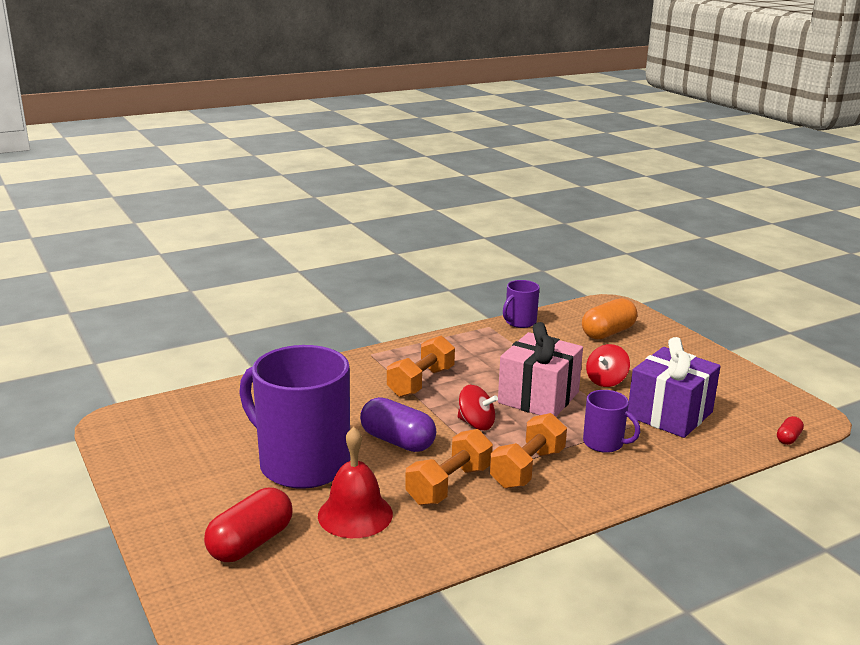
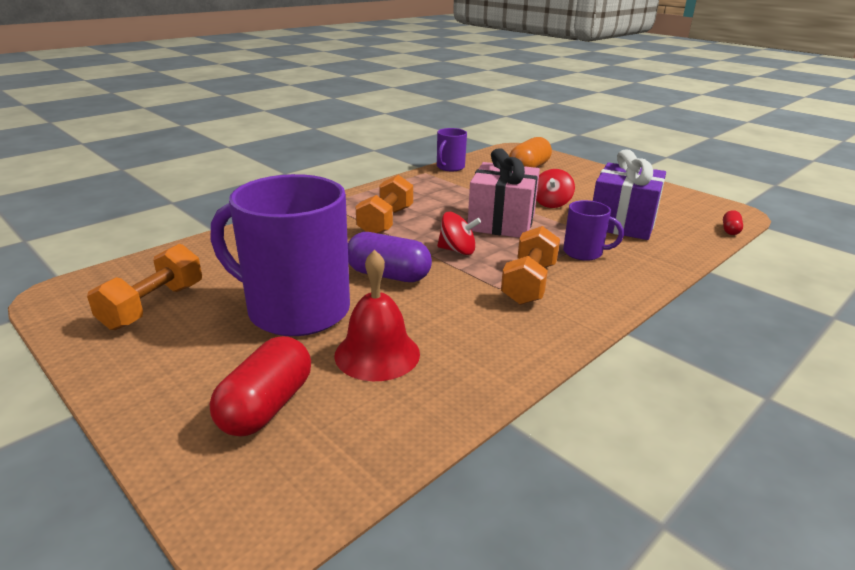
camera: 15 degrees left, 5 degrees up
(449, 485) = (462, 309): orange dumbbell -> orange dumbbell (153, 306)

